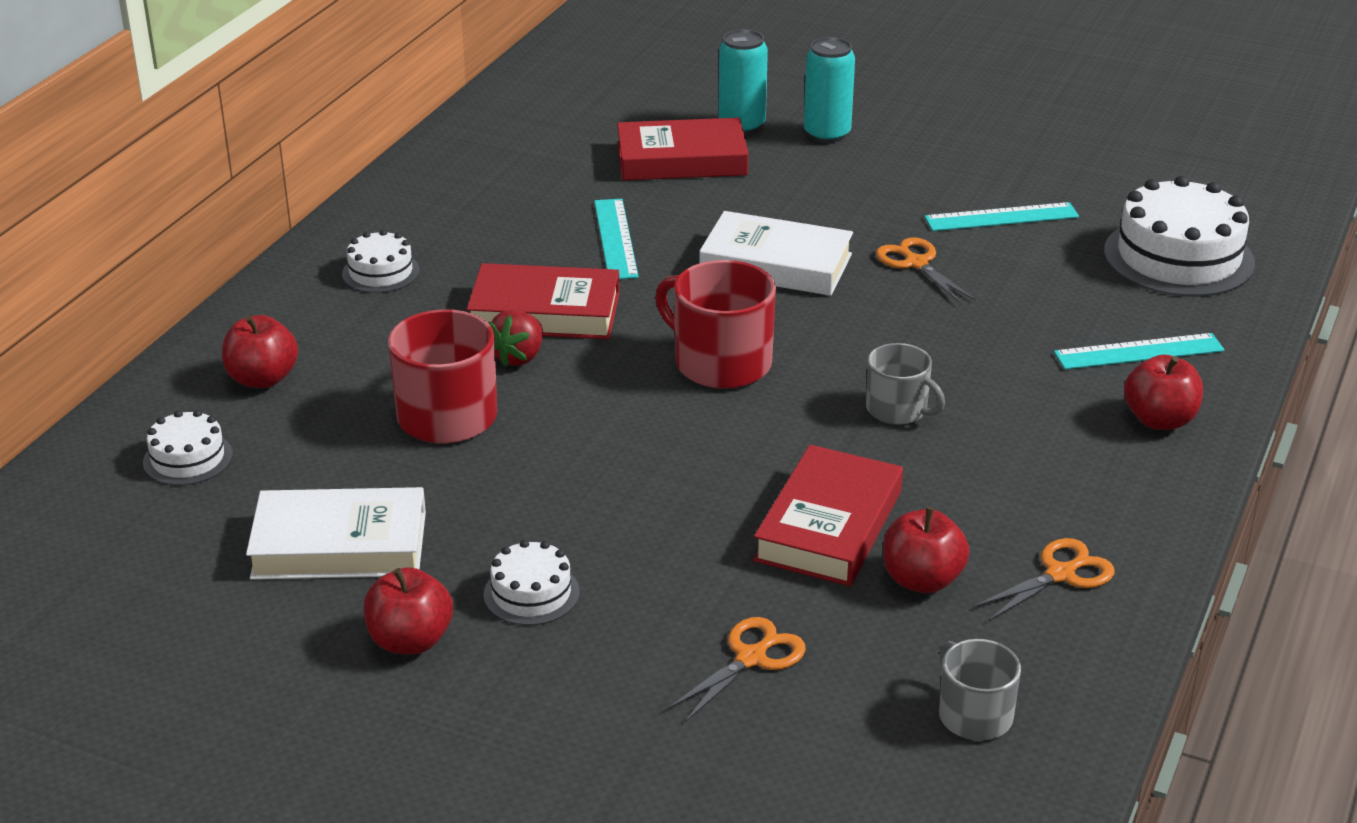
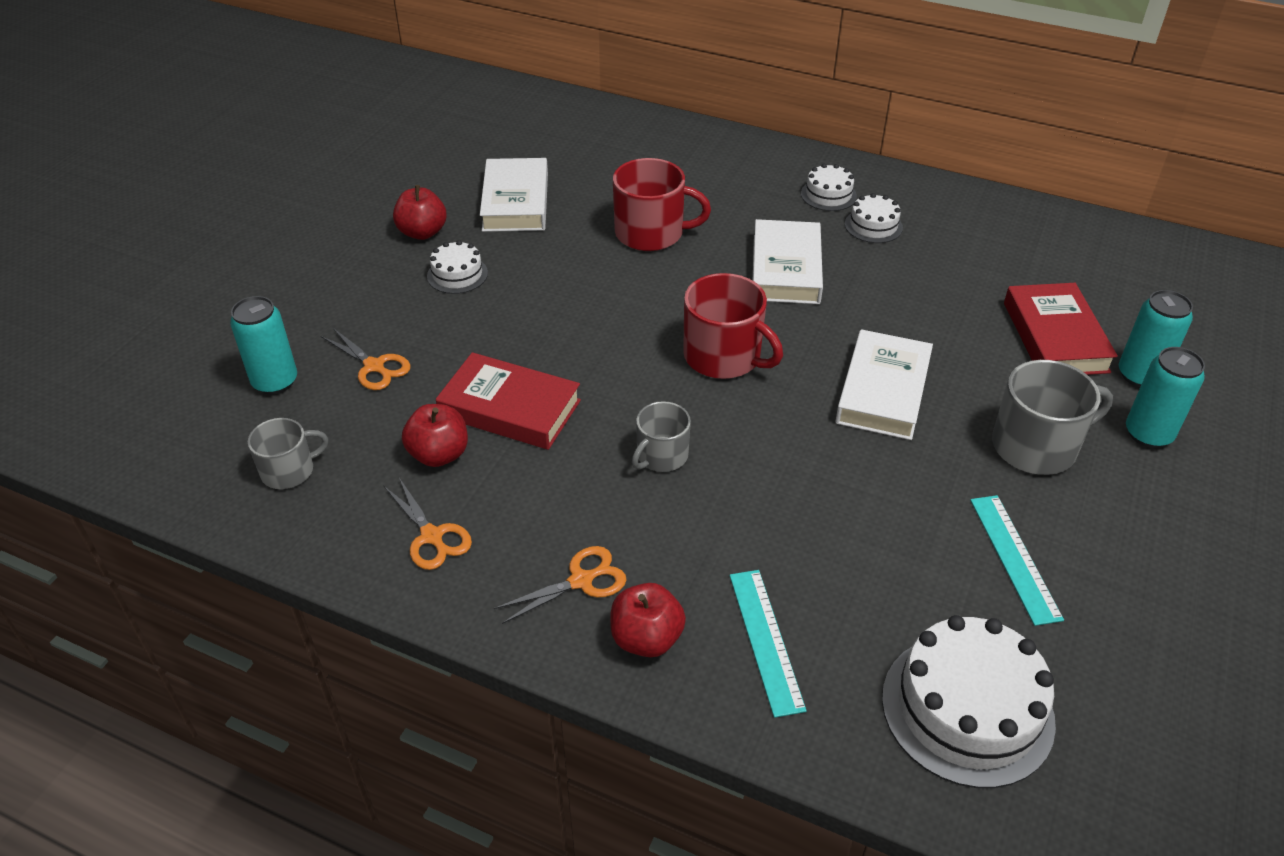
camera: 90 degrees right, 10 degrees up
(188, 458) = (605, 144): white cake -> white cake (873, 226)
(262, 379) = (690, 161): red apple -> none
(518, 357) = (723, 259): red strawberry -> none
(545, 312) = (786, 269): red book -> white book
(615, 239) = (903, 301): turquoise ruler -> none
(720, 362) = (724, 357): red mug -> red mug turned 90 degrees clockwise
(791, 760) = (275, 382): none -> turquoise can
(851, 189) = (1036, 446): none -> grey mug
(916, 263) = (904, 484): orange scissors -> orange scissors (581, 581)

